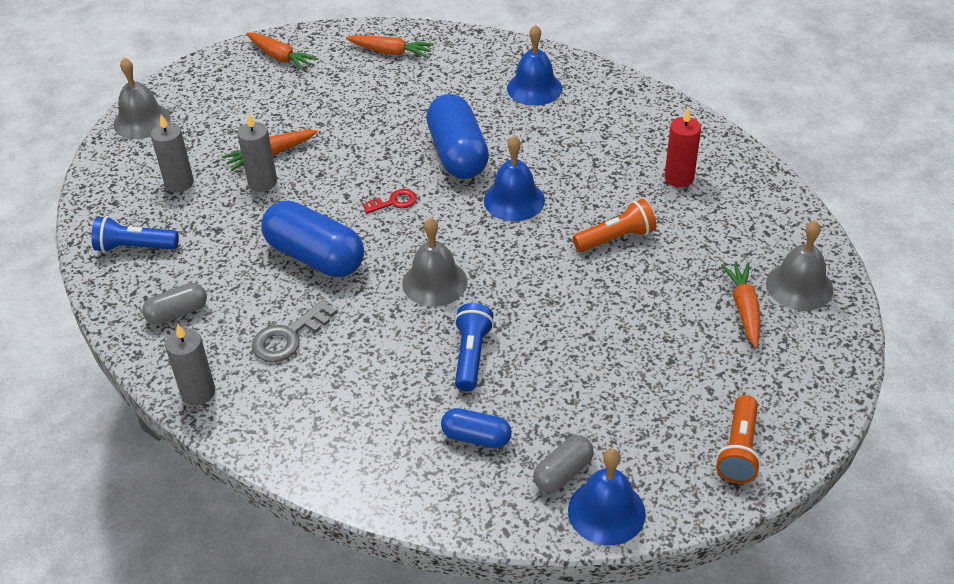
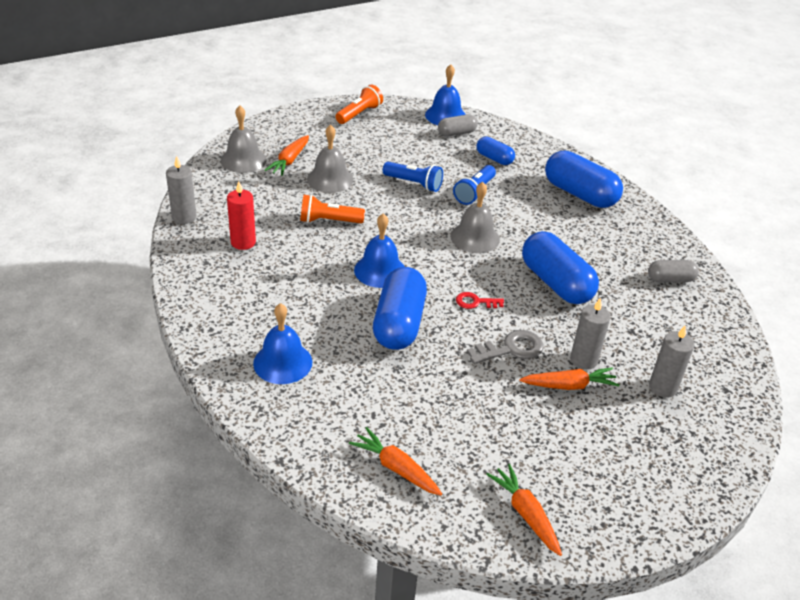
camera: 160 degrees left, 5 degrees down
(135, 247) = (705, 340): blue flashlight -> blue flashlight (414, 184)
(142, 121) = (701, 479): grey bell -> grey bell (330, 179)
(198, 392) = (658, 229): grey candle -> grey candle (184, 217)
(288, 337) = (591, 239): grey key -> grey key (511, 349)
(323, 415) = (580, 194): none -> blue capsule

